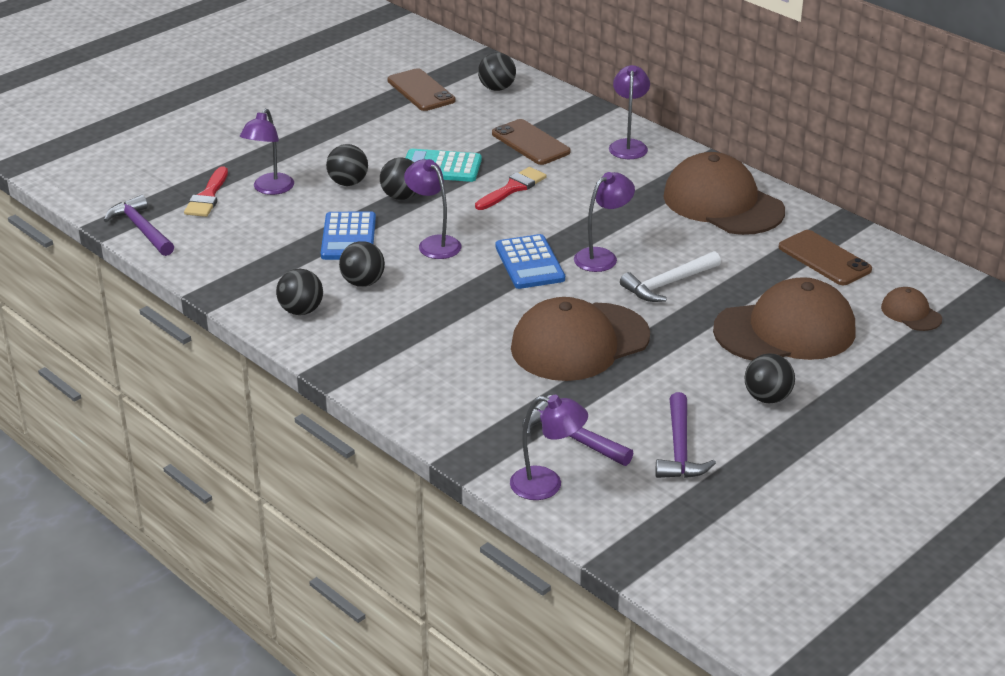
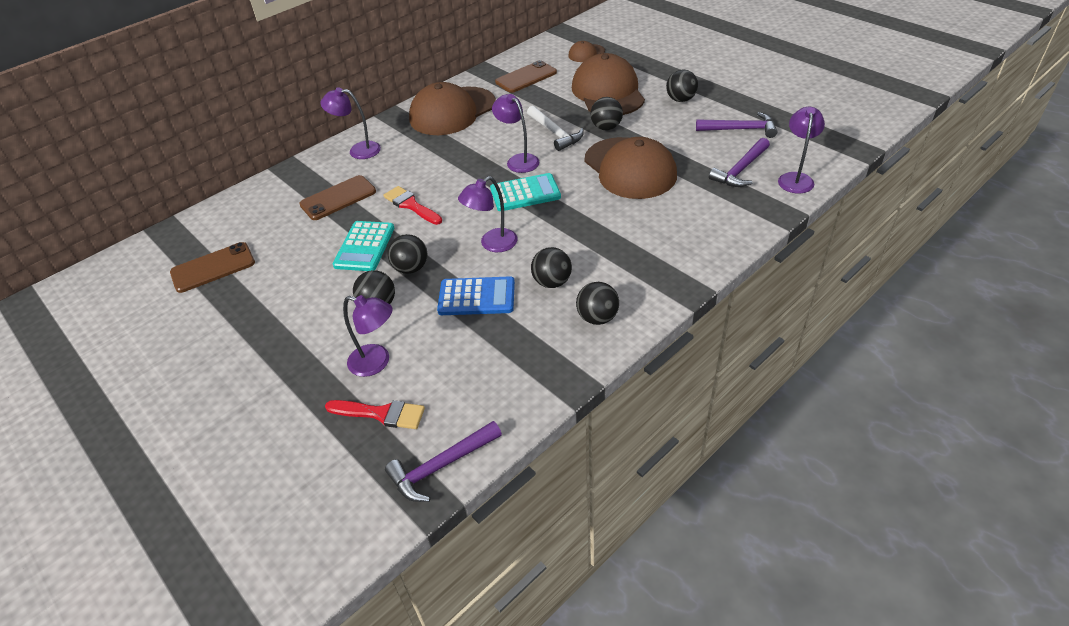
camera: 85 degrees left, 10 degrees up
(497, 88) = (231, 220): black ball -> black ball (606, 127)
(529, 263) = (525, 193): blue calculator -> turquoise calculator

